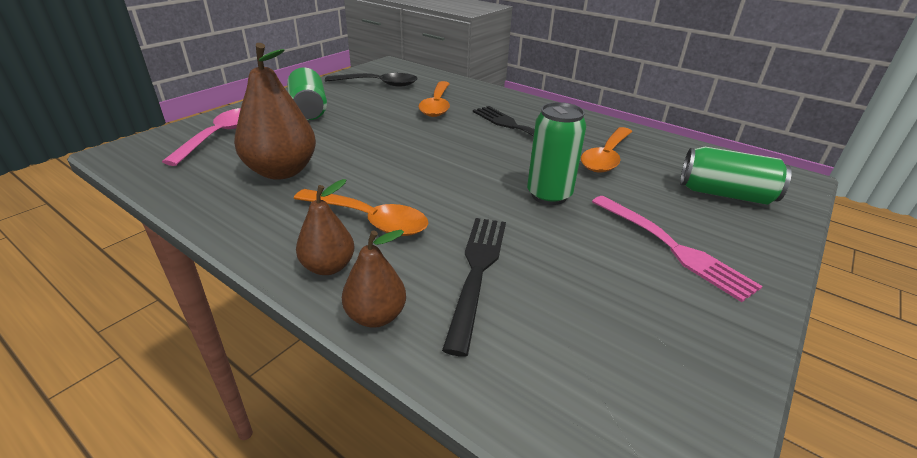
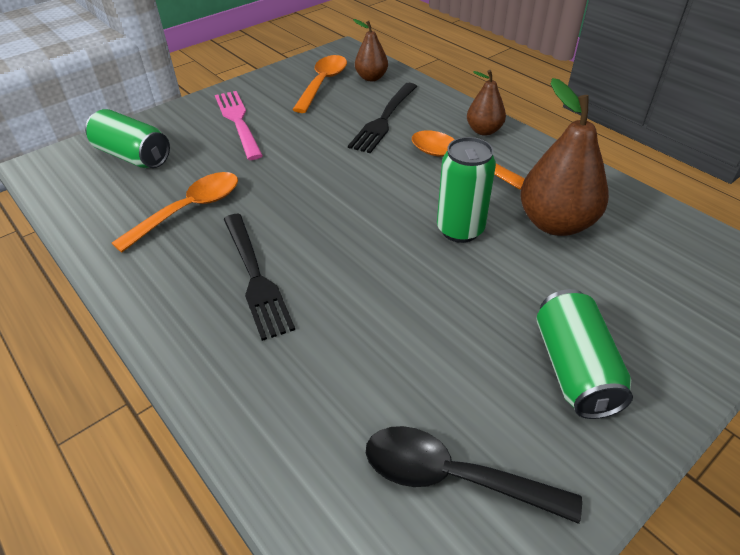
camera: 165 degrees left, 10 degrees up
(220, 136) = (673, 300): pink spoon -> none
(376, 316) = (451, 104): brown pear -> brown pear (371, 78)
(437, 105) = (348, 358): orange spoon -> orange spoon (323, 83)
(549, 195) = (292, 169): green can -> green can (460, 230)

